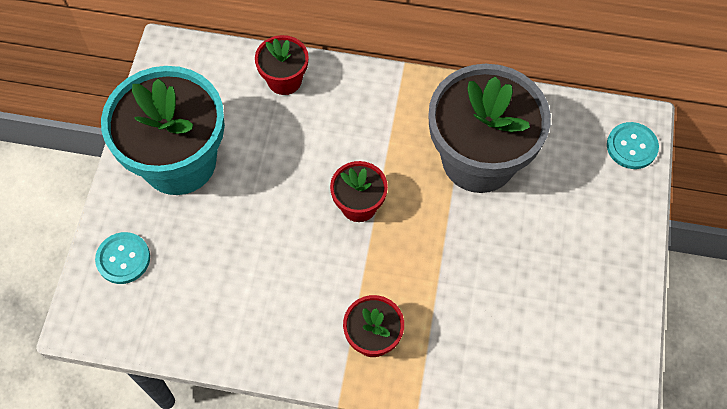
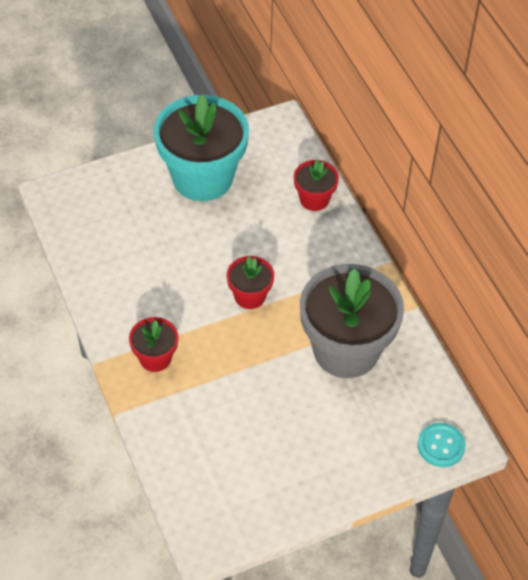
camera: 55 degrees right, 10 degrees down
(123, 259) = (110, 189): turquoise button -> none

